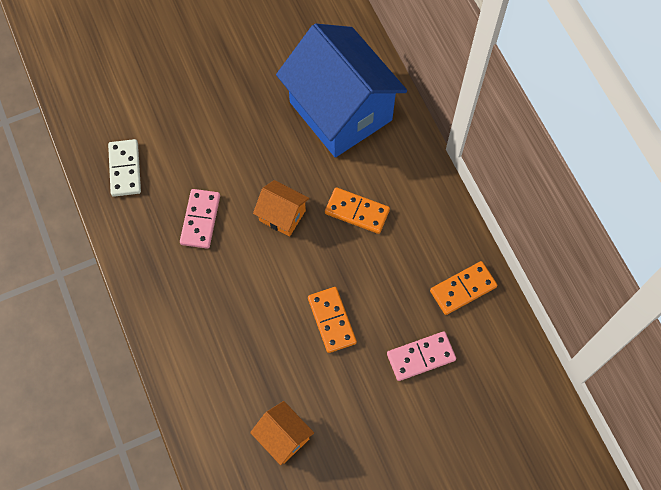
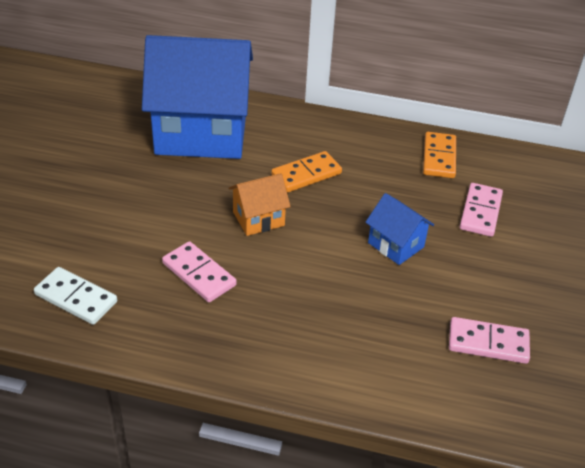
camera: 55 degrees left, 25 degrees down
(283, 437) = (488, 343): orange house -> pink domino
(332, 320) = (396, 245): orange domino -> blue house

